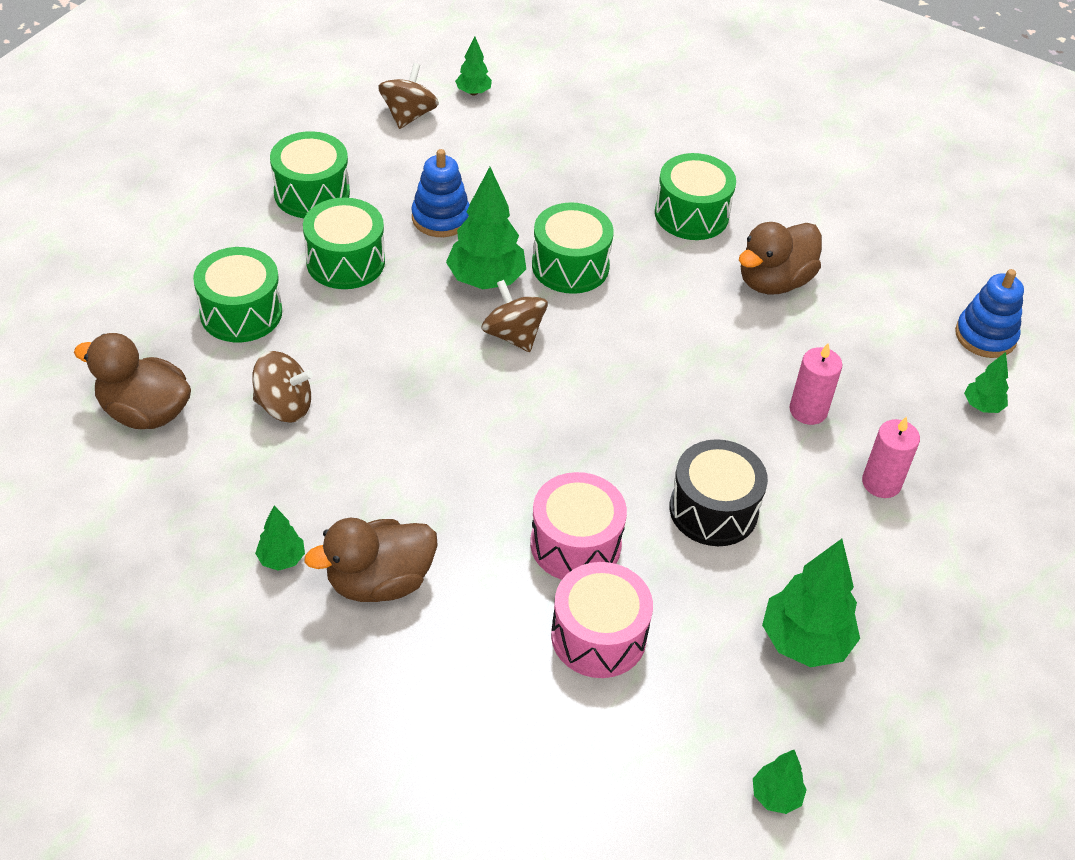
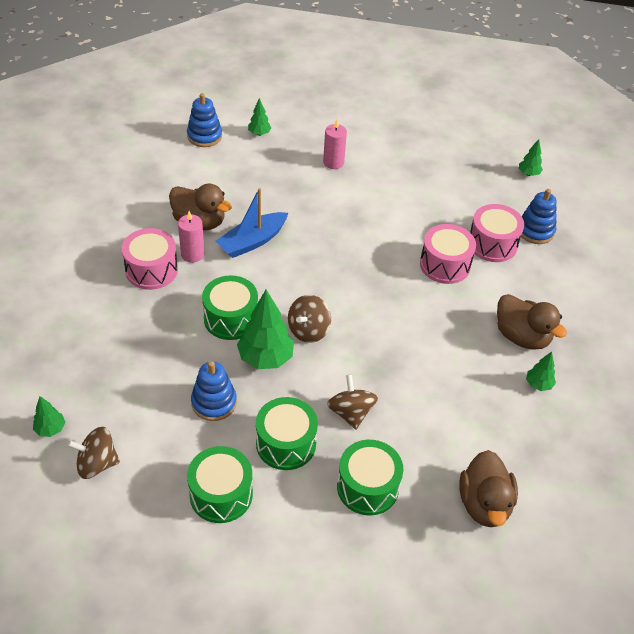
camera: 110 degrees left, 0 degrees up
(284, 406) = (433, 427): brown spinning top -> brown spinning top (351, 413)
(607, 724) = (535, 231): none -> blue stacking toy
(691, 214) = (151, 270): green drum -> pink drum
(713, 326) = (252, 241): none -> blue boat
(713, 510) = (389, 218): black drum -> none
(805, 642) = (446, 175): green tree -> none
(808, 410) = (298, 194): pink candle -> pink candle (192, 254)

